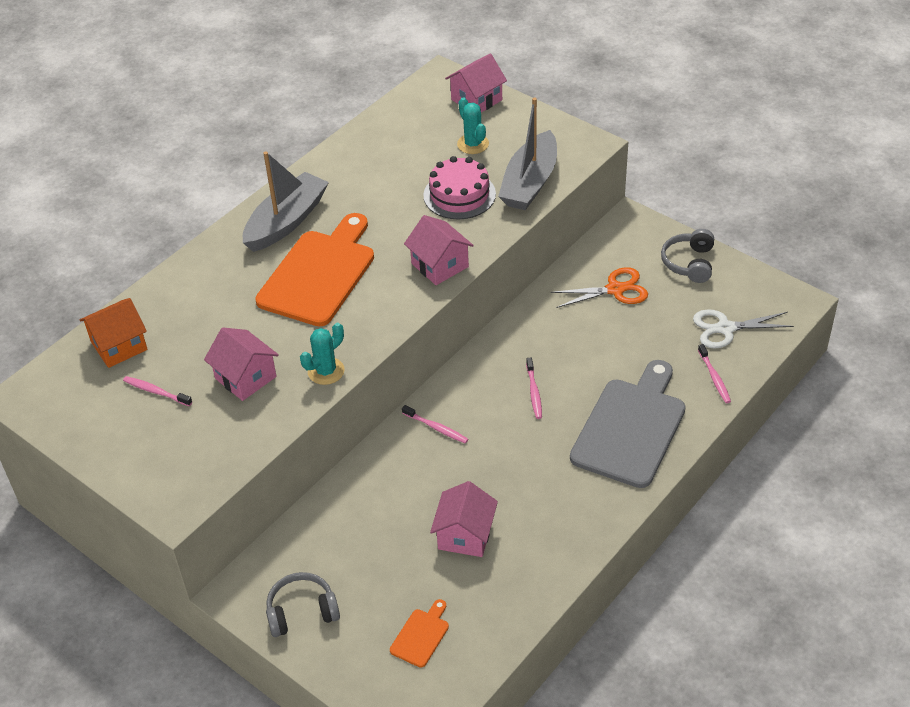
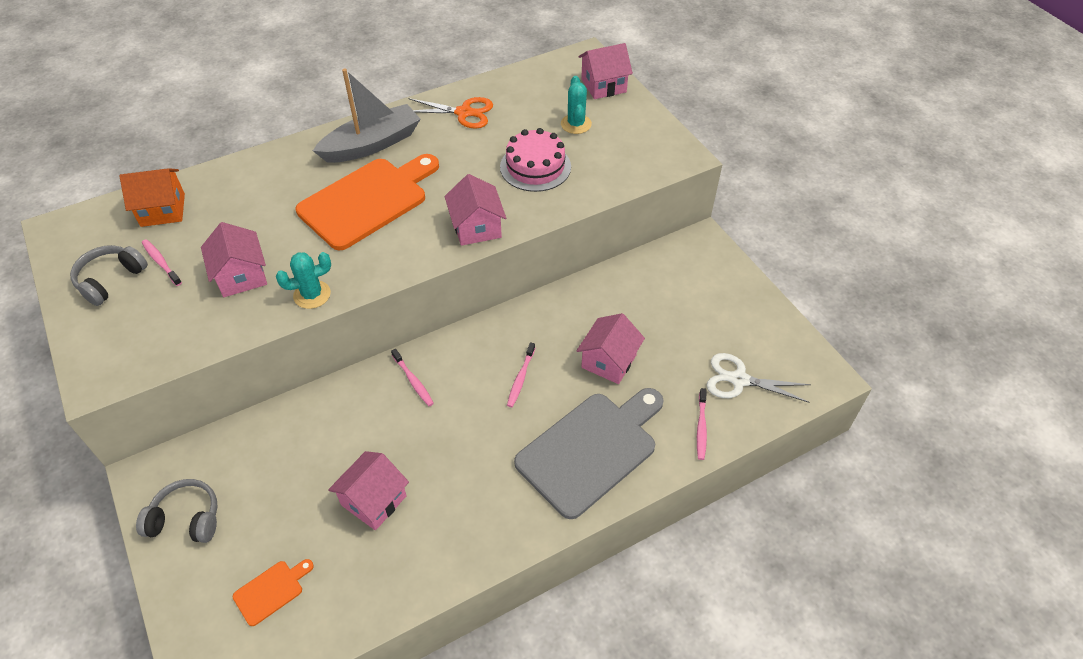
camera: 20 degrees right, 5 degrees up
(530, 183) = (606, 175): grey boat -> none
(604, 351) = (609, 361): none -> pink house
(615, 289) = (653, 303): orange scissors -> orange scissors (464, 113)
(689, 263) = (738, 301): grey headphones -> grey headphones (111, 280)

